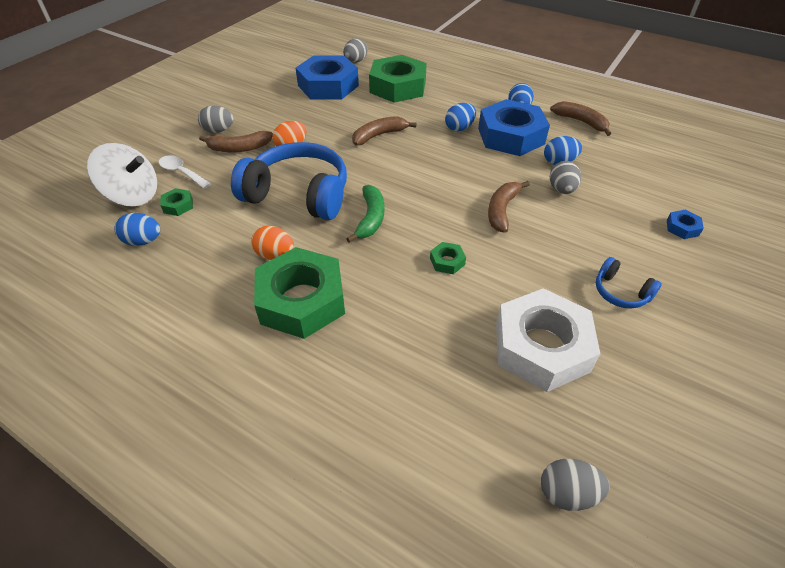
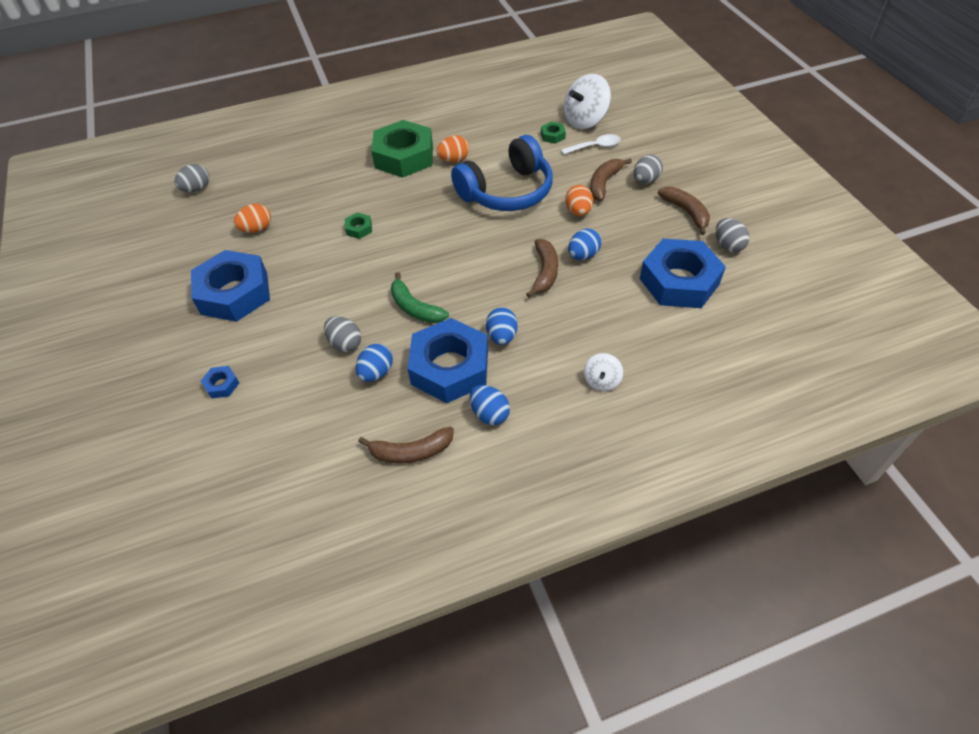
camera: 130 degrees right, 5 degrees up
(143, 241) = (527, 115): blue egg -> blue egg (583, 255)
(355, 61) = (728, 332): grey egg -> grey egg (728, 245)
(370, 218) = (440, 214): green banana -> green banana (415, 308)
(397, 87) = (630, 336): green nut -> none
(443, 85) = (601, 381): none -> white spinning top
(502, 210) = (368, 288): brown banana -> brown banana (686, 212)
(541, 347) = (257, 229): white nut -> orange egg
(620, 292) = (234, 293): blue headphones -> blue nut

